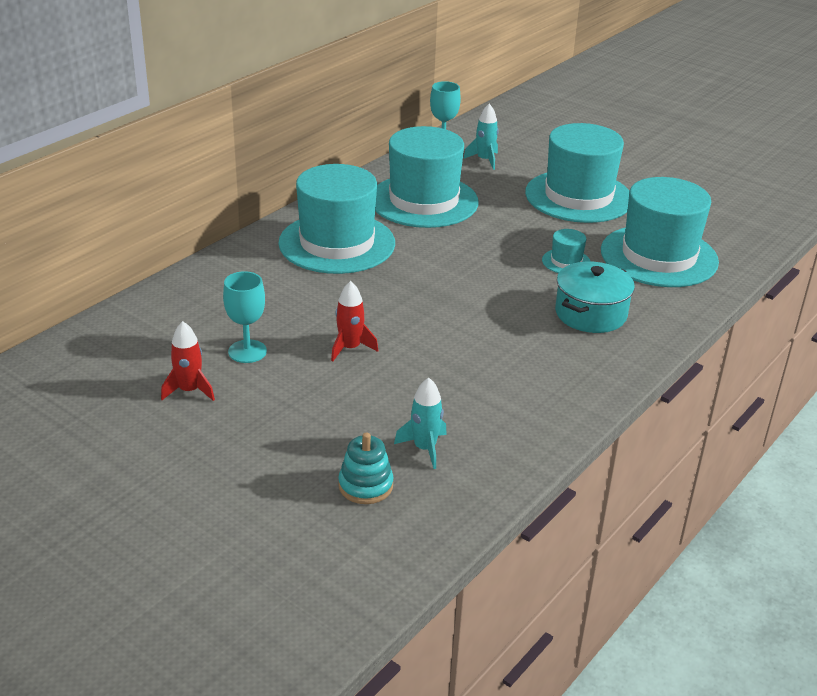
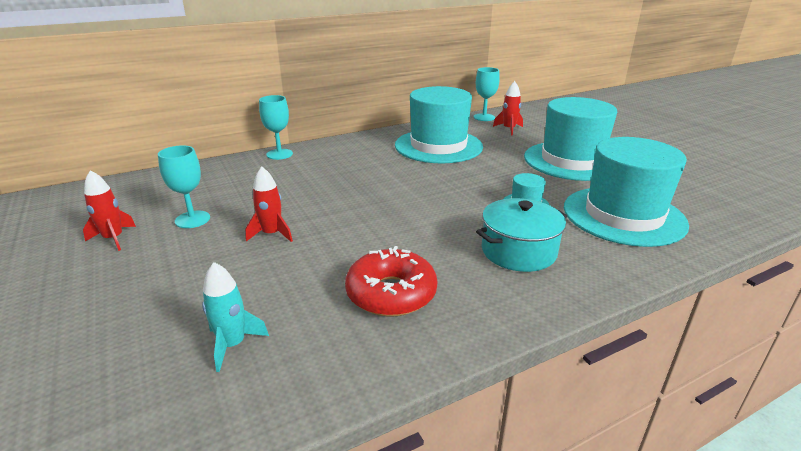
camera: 25 degrees right, 5 degrees down
(247, 248) = (279, 154): none -> turquoise goblet
(337, 243) = (345, 161): turquoise hat -> none
(365, 486) = (132, 369): turquoise stacking toy -> none
(484, 160) = (509, 129): turquoise rocket -> red rocket
(513, 377) = (391, 293): none -> red donut

